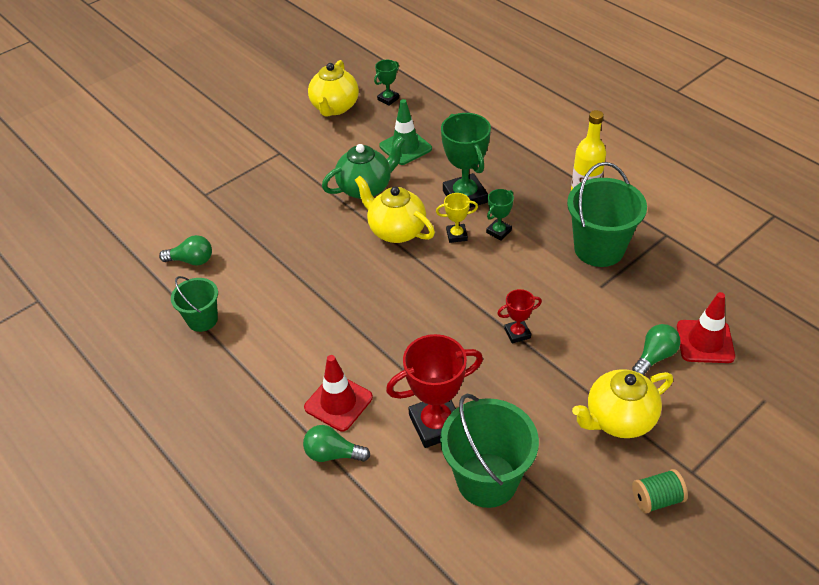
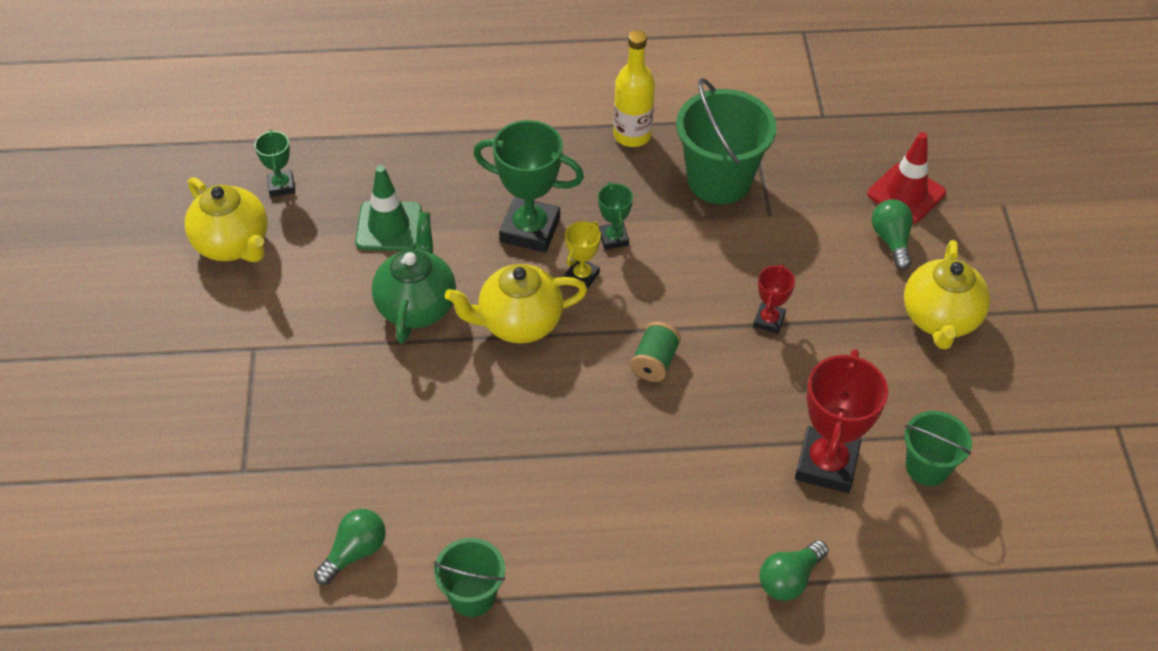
camera: 55 degrees left, 5 degrees up
(338, 402) = (724, 532): red traffic cone -> none
(487, 480) = (927, 467): green bucket -> green bucket, size x0.58
(656, 499) = (1046, 356): green spool -> green spool (654, 362)

